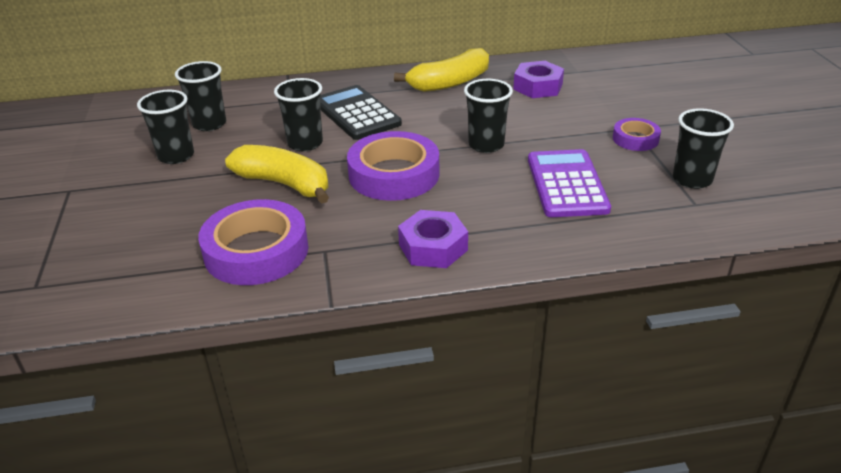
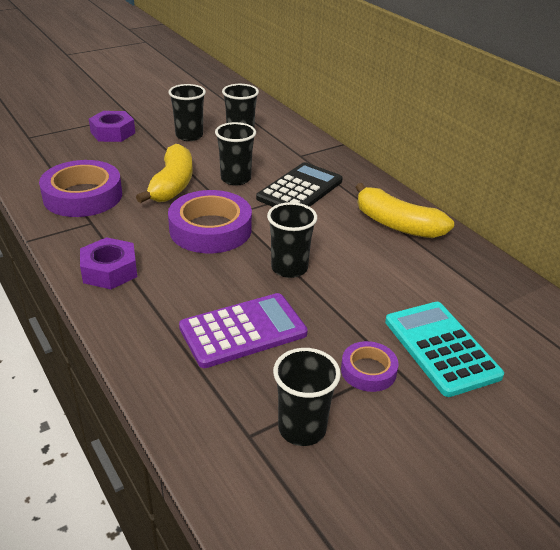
camera: 65 degrees right, 0 degrees up
(538, 87) = (436, 281): purple nut -> purple nut (113, 133)
(619, 105) = (441, 348): none -> turquoise calculator

